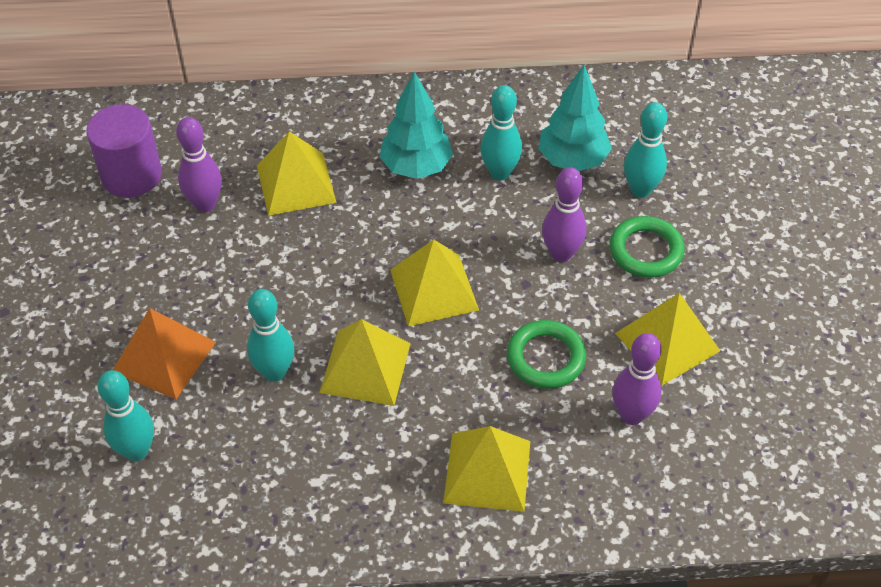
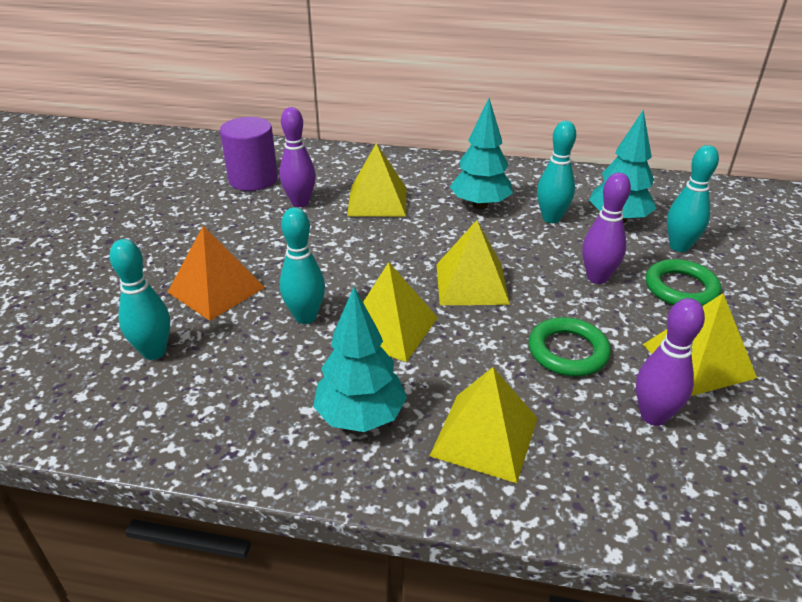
camera: 15 degrees right, 15 degrees down
(369, 477) = (360, 416): none -> turquoise tree

